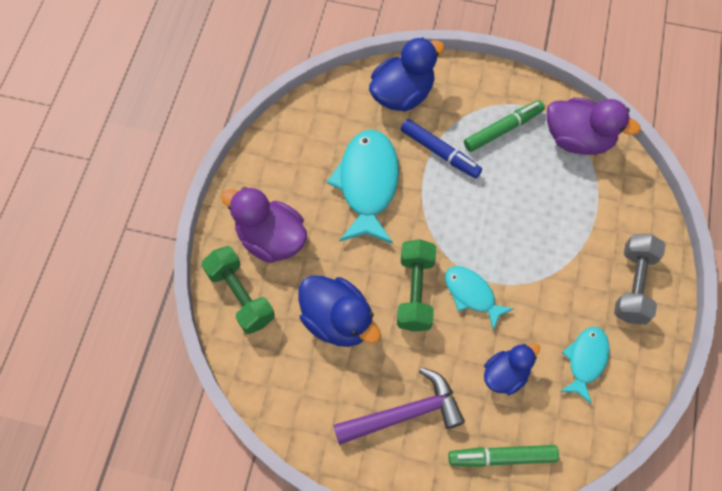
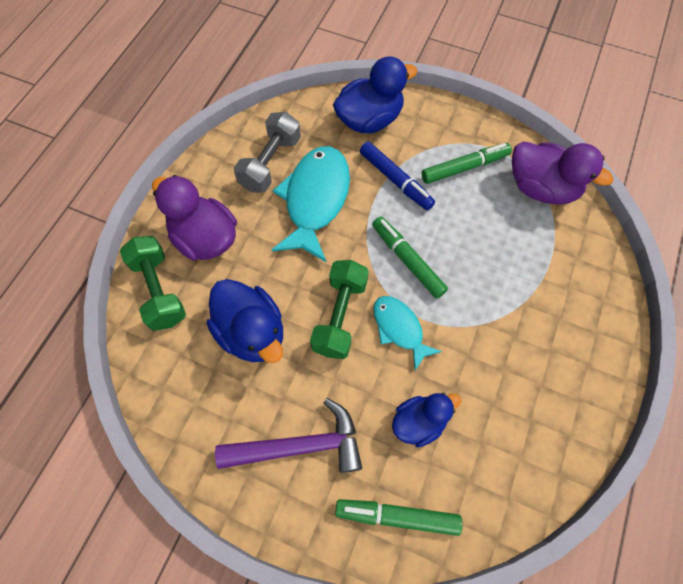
camera: 10 degrees right, 0 degrees up
(466, 229) = (407, 260): none -> green marker
(585, 360) = (511, 422): turquoise fish -> none
(633, 285) = (578, 348): grey dumbbell -> grey dumbbell (270, 163)

